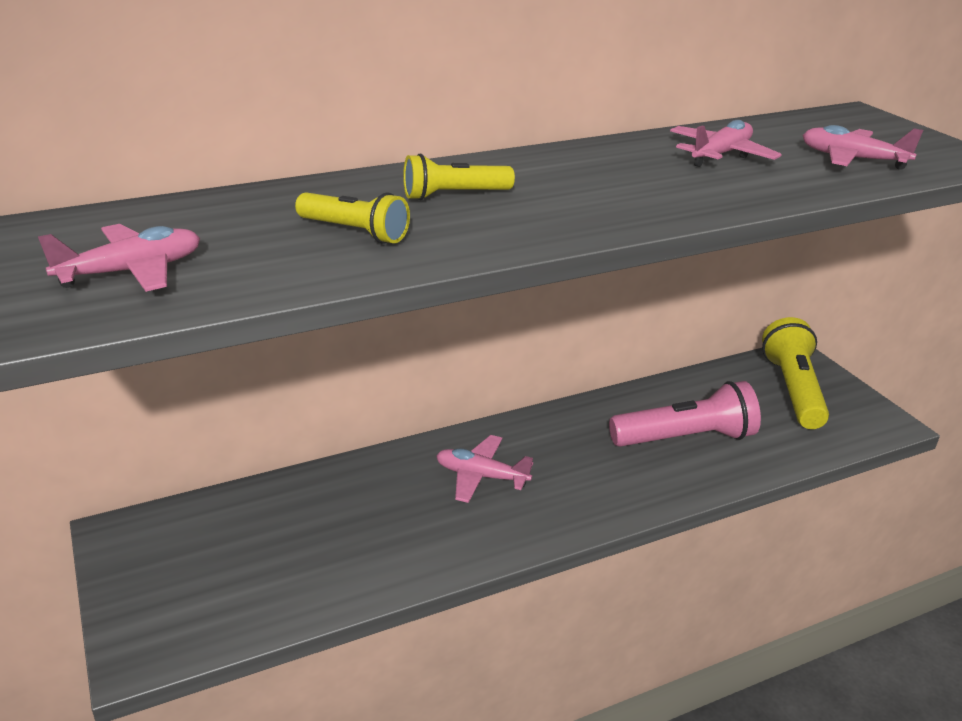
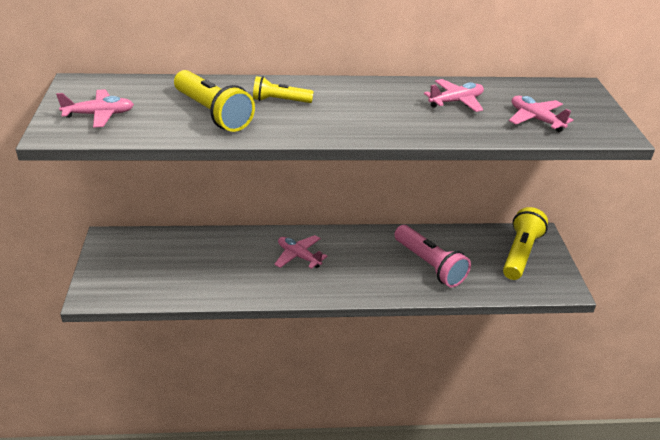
camera: 20 degrees right, 5 degrees up
(354, 232) = (213, 113): yellow flashlight -> yellow flashlight, size x1.73
(685, 438) = (429, 265): pink flashlight -> pink flashlight turned 45 degrees clockwise

